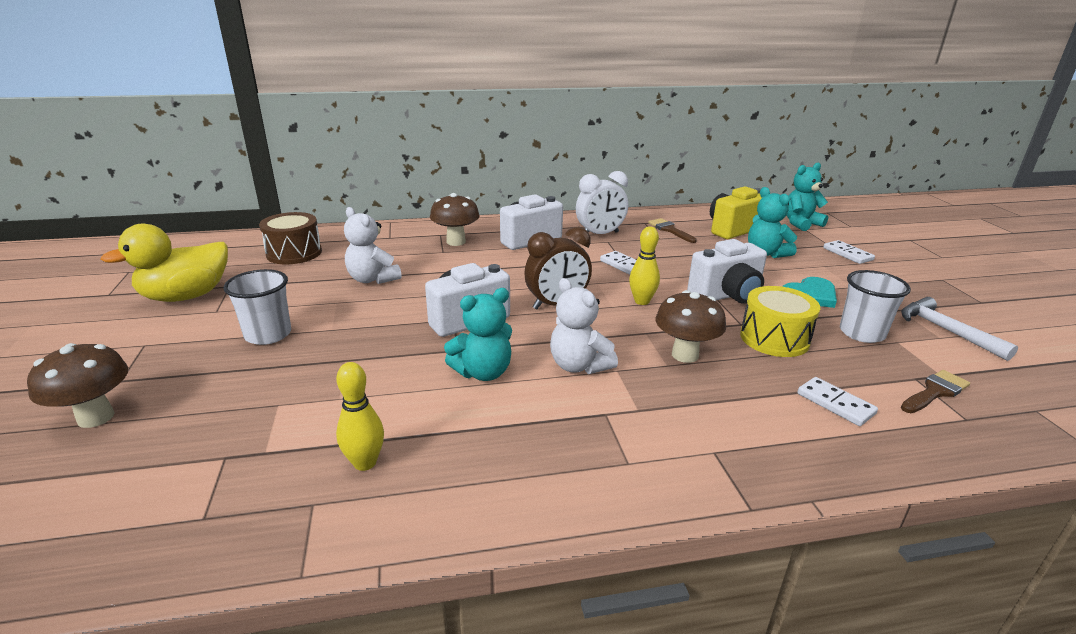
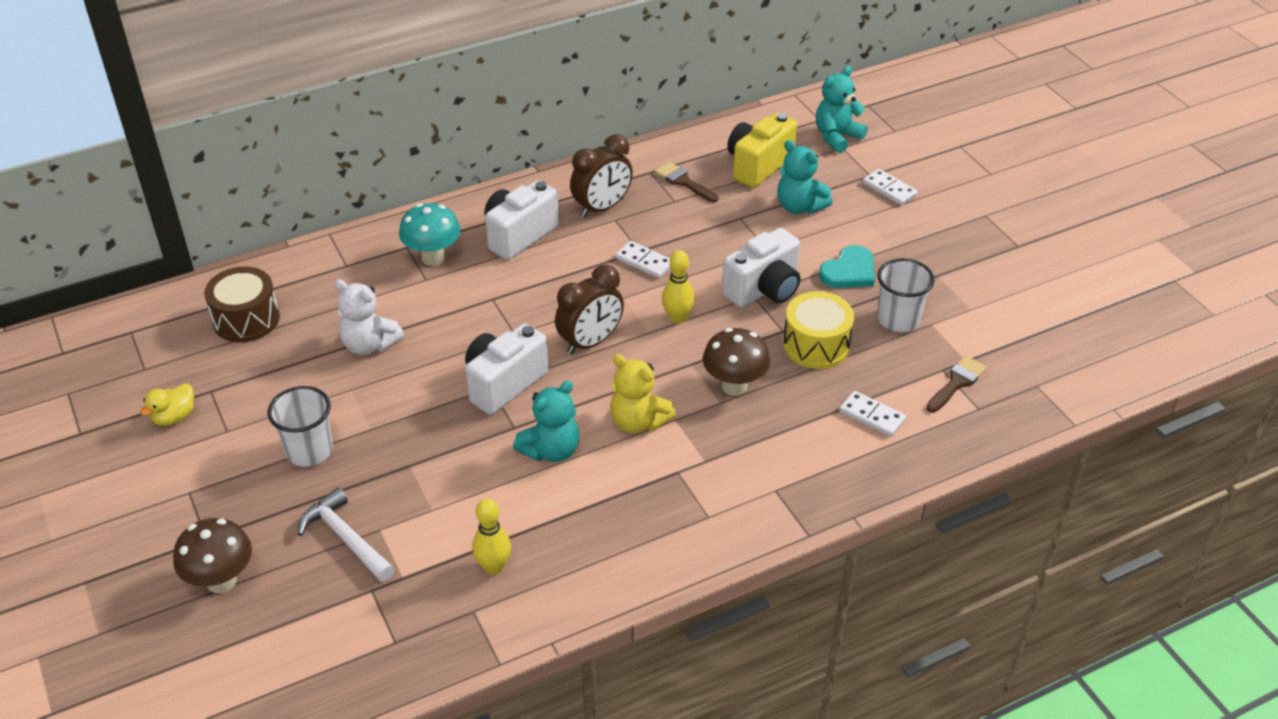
camera: 15 degrees left, 15 degrees up
(186, 296) = (174, 417): yellow duck -> yellow duck, size x0.49
(456, 242) = (433, 257): brown mushroom -> turquoise mushroom
(579, 366) = (638, 422): white teddy bear -> yellow teddy bear
(600, 234) = (602, 208): white clock -> brown clock
(946, 331) = (977, 298): white hammer -> white hammer (346, 538)

